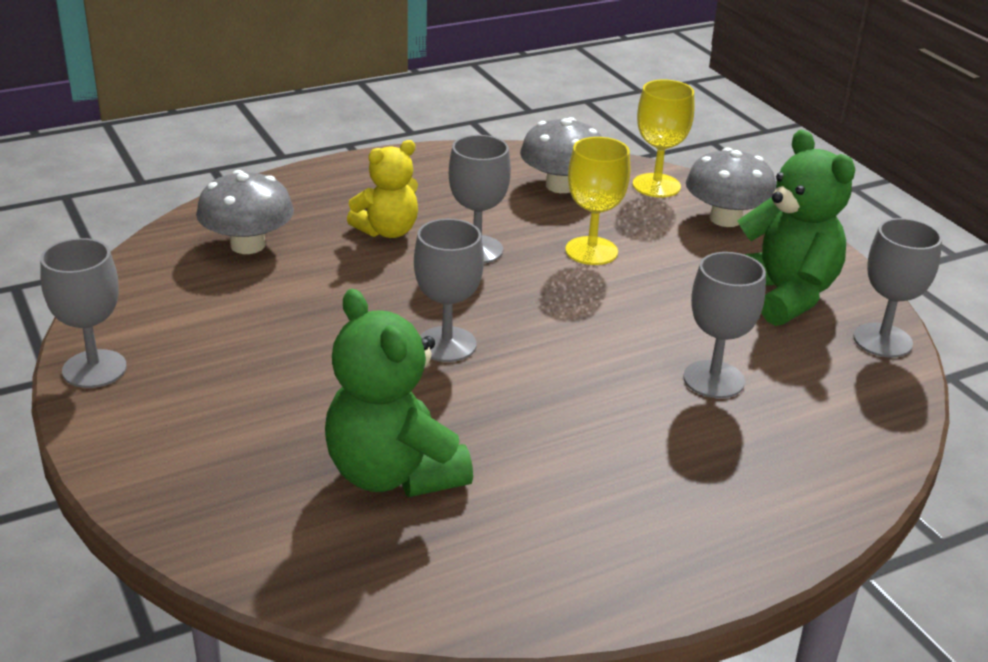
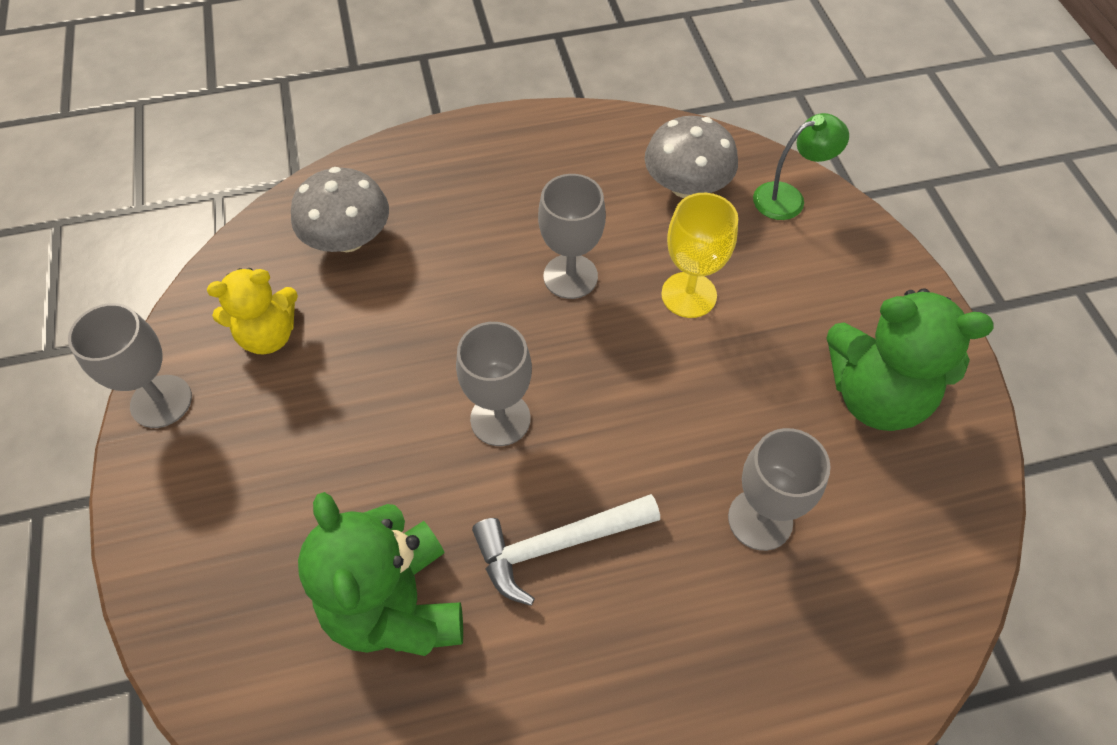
camera: 15 degrees right, 25 degrees up
(387, 231) = (489, 235): yellow teddy bear -> yellow teddy bear (268, 335)
(534, 417) = (557, 545): none -> white hammer
(656, 185) = (788, 198): yellow goblet -> green lamp
(725, 219) = (849, 262): grey mushroom -> none
(782, 295) = (875, 395): green teddy bear -> green teddy bear turned 120 degrees clockwise
(882, 340) = (966, 487): grey goblet -> none

